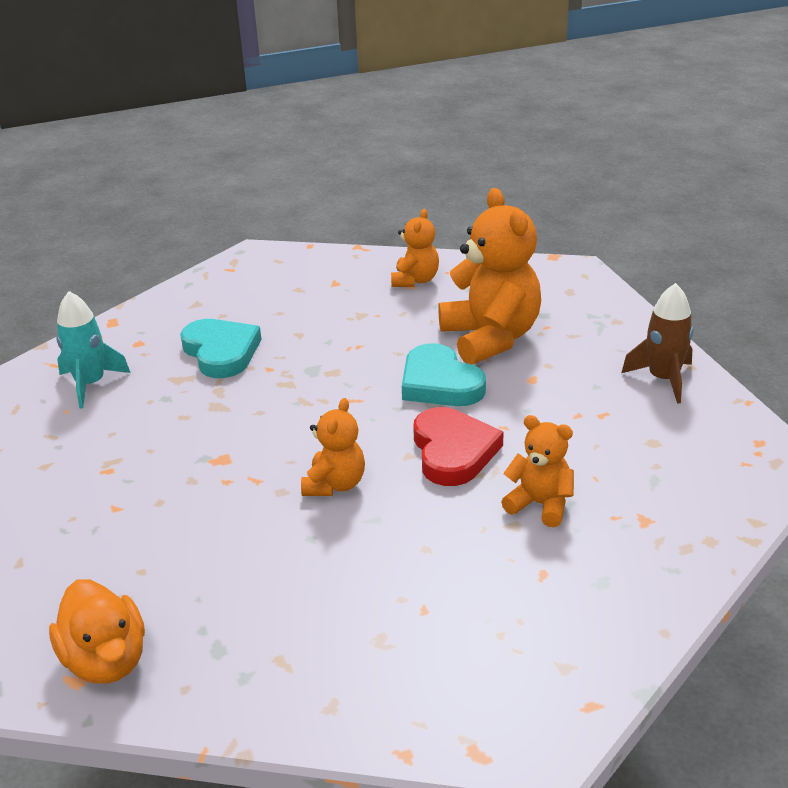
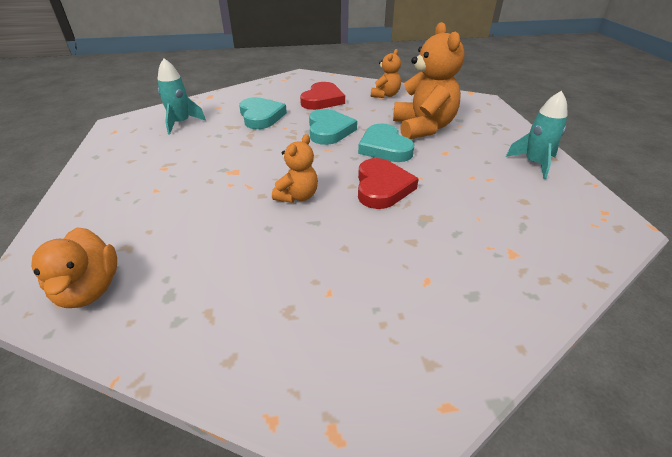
camera: 10 degrees right, 5 degrees up
(312, 304) = (322, 100): none -> red heart
(343, 364) = (329, 130): none -> turquoise heart
(540, 504) = (435, 230): orange teddy bear -> none
(663, 379) = (534, 163): brown rocket -> turquoise rocket

